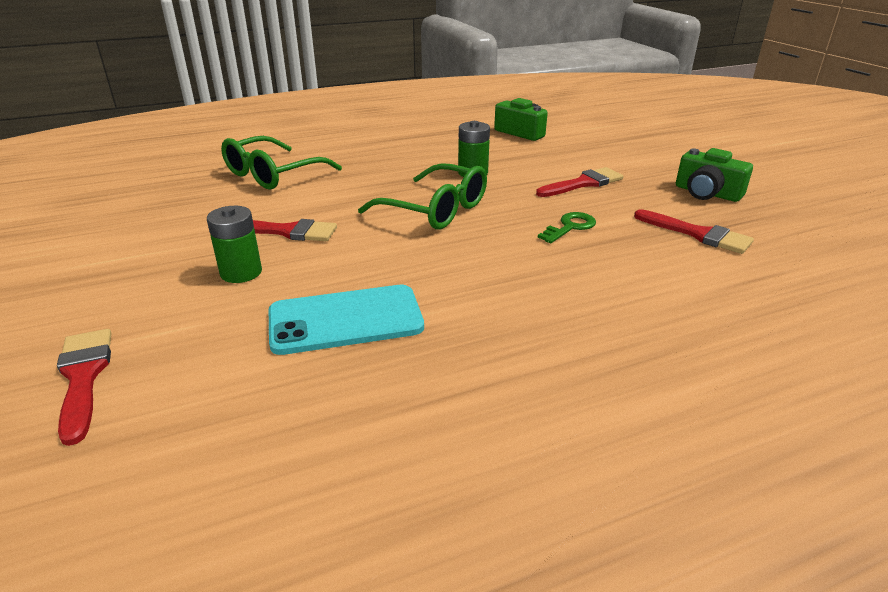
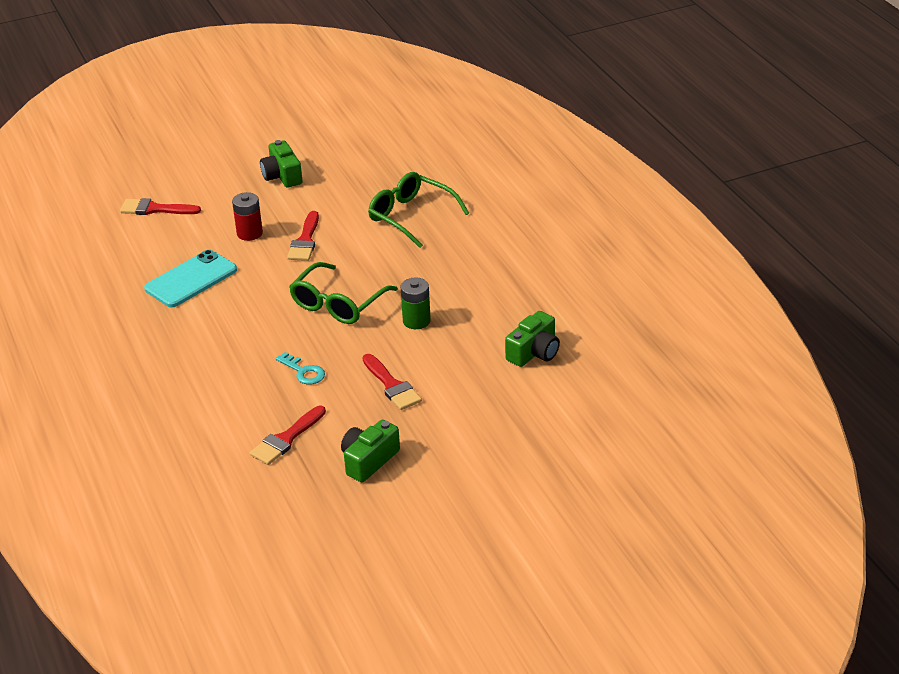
camera: 90 degrees right, 5 degrees up
(83, 377) = (155, 209): red brush -> red brush turned 150 degrees counterclockwise
(99, 251) = (282, 176): none -> green camera
(241, 272) = (249, 233): green battery -> red battery
(345, 320) = (191, 279): turquoise phone -> turquoise phone turned 60 degrees clockwise
(570, 227) = (303, 372): green key -> turquoise key

